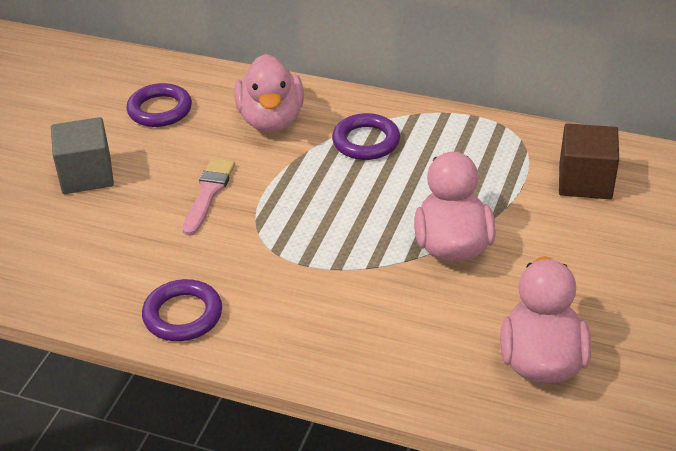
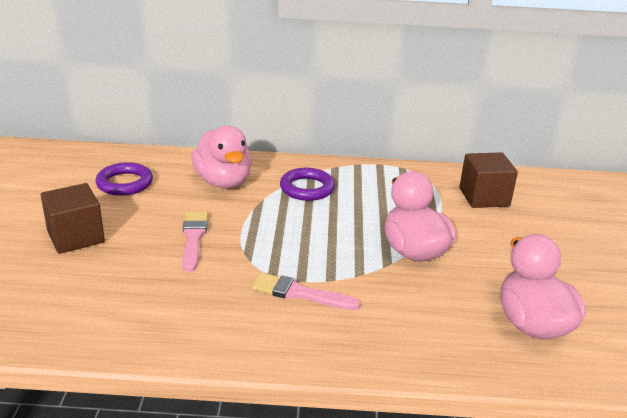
camera: 20 degrees left, 10 degrees down
(86, 175) = (76, 237): grey cube -> brown cube
(183, 315) = (212, 336): purple ring -> none
(294, 280) = (299, 293): none -> pink brush

